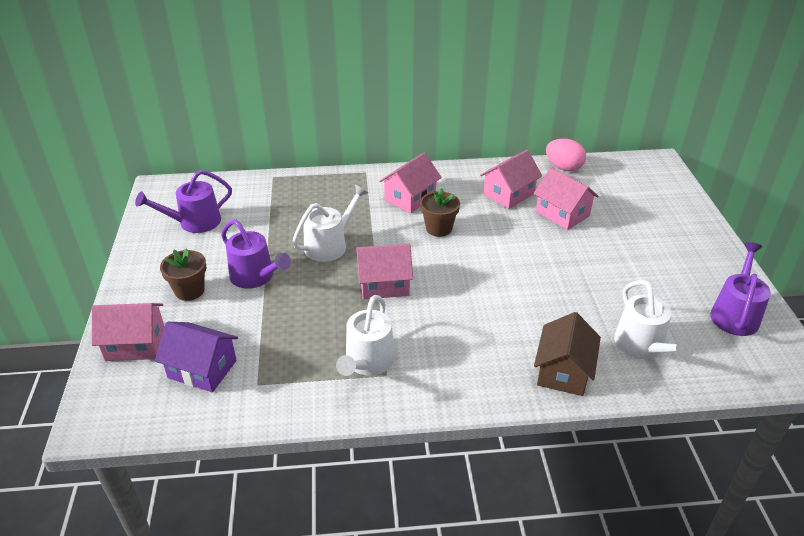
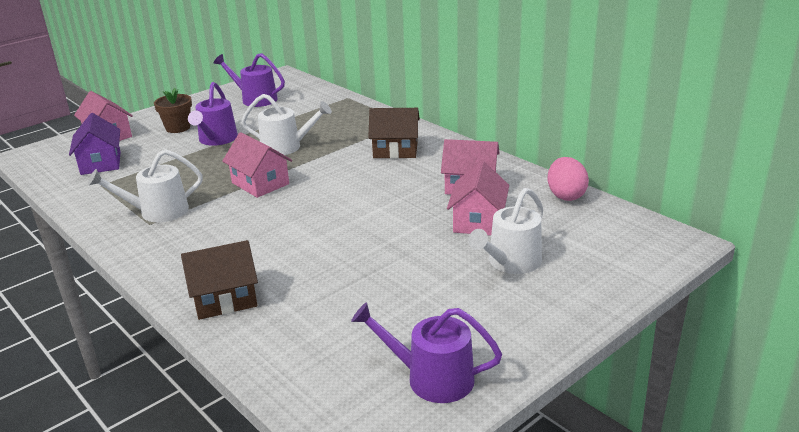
camera: 55 degrees right, 10 degrees down
(410, 198) = (395, 150): pink house -> brown house
(438, 228) = (367, 176): brown flower pot -> none
(642, 346) = (307, 331): white watering can -> white watering can (511, 262)
(735, 314) = (432, 378): purple watering can -> purple watering can turned 150 degrees counterclockwise

